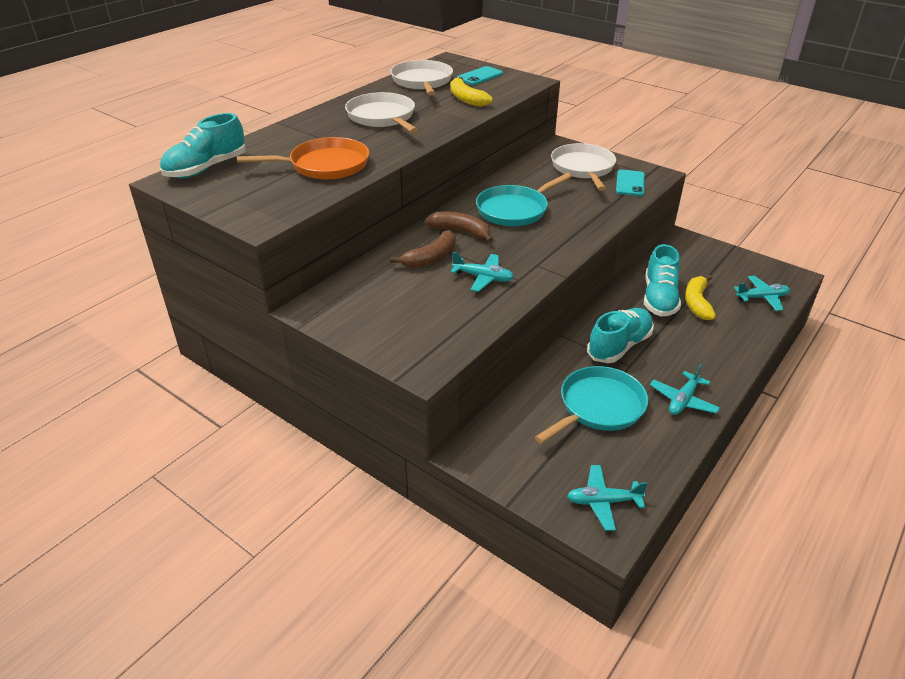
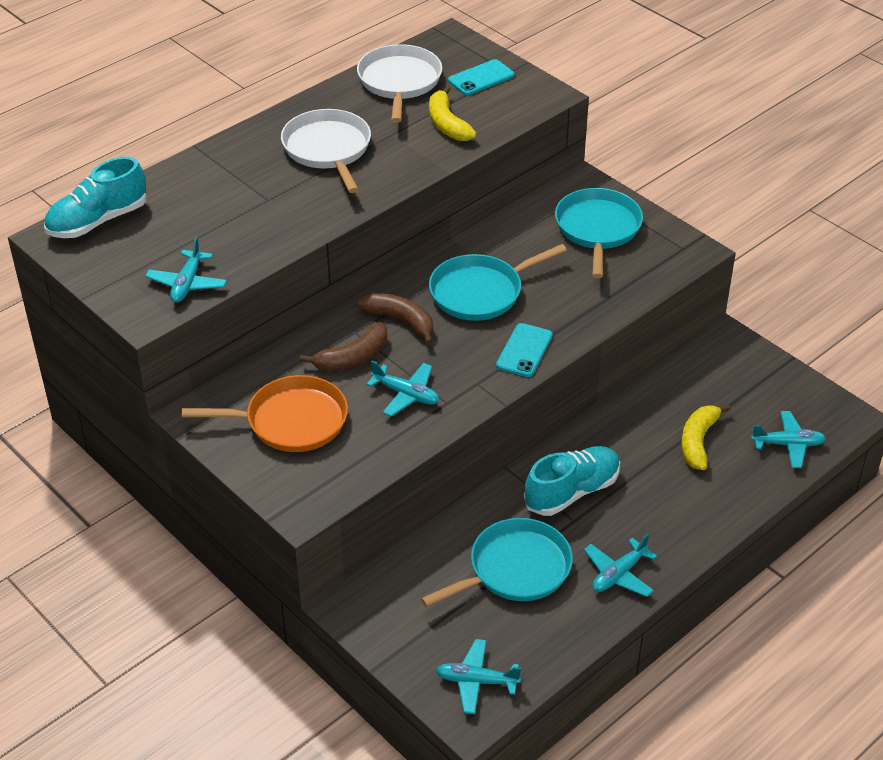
camera: 10 degrees right, 5 degrees up
(291, 200) = (187, 284): none -> turquoise plane
(325, 165) = (237, 230): orange pan -> orange pan (291, 421)
(583, 168) = (597, 229): white pan -> turquoise pan
(630, 183) = (650, 263): turquoise phone -> turquoise phone (524, 350)
(659, 298) = (652, 429): turquoise shoe -> none

